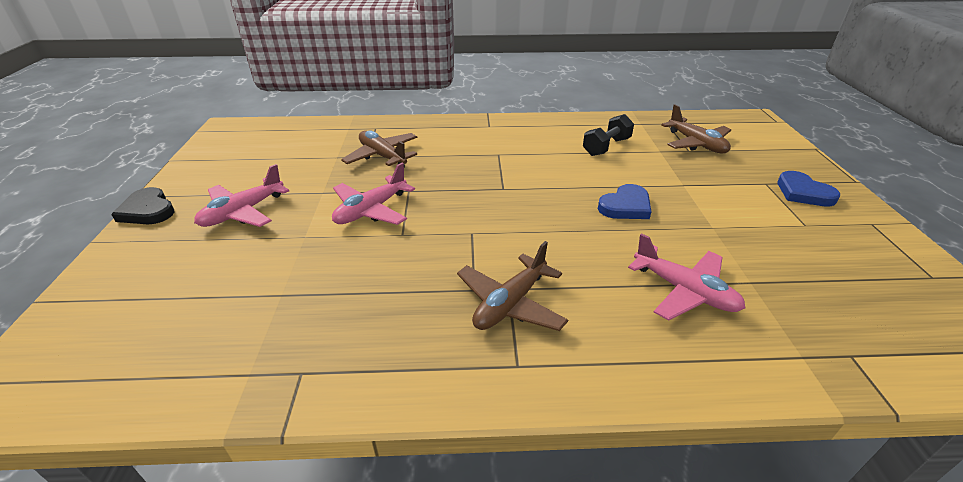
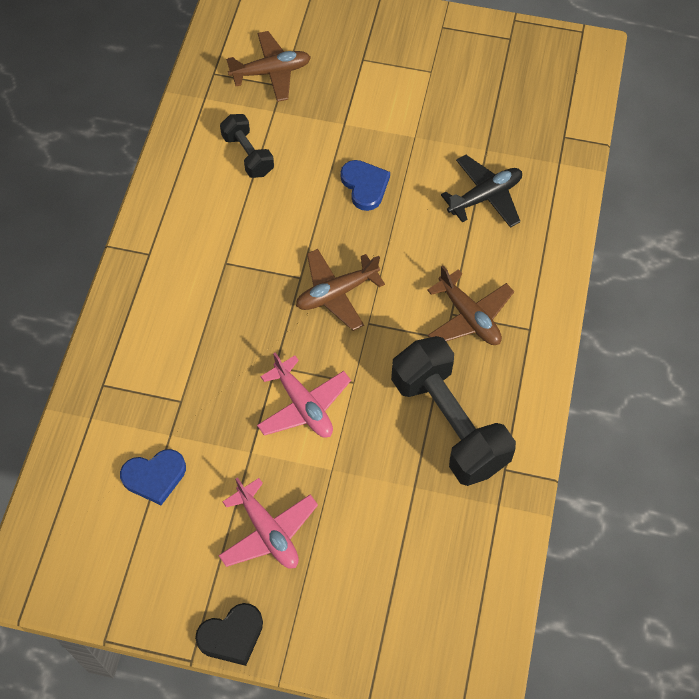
camera: 75 degrees left, 25 degrees up
(363, 309) = (449, 423): none -> black dumbbell
(382, 156) = (187, 383): brown plane -> brown plane (336, 293)
(684, 291) = (485, 197): pink plane -> black plane
(803, 193) = (386, 42): blue heart -> blue heart (154, 477)

